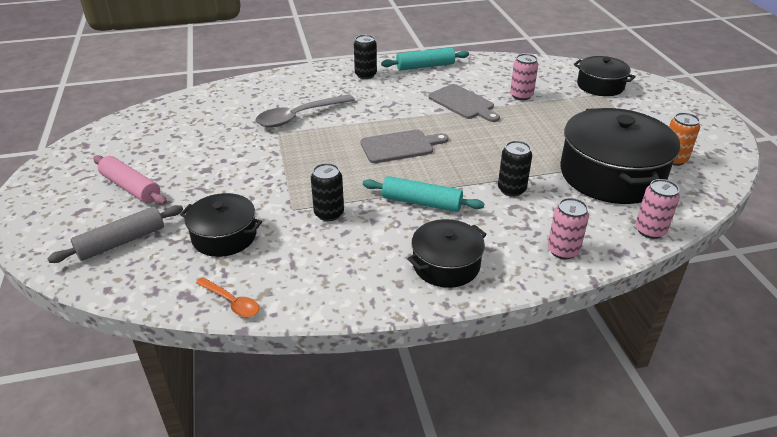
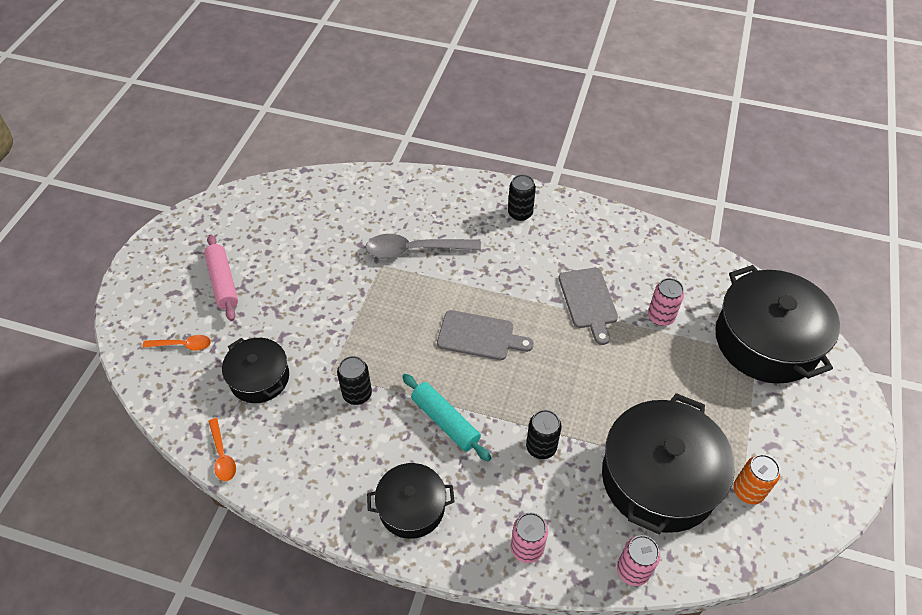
camera: 30 degrees right, 15 degrees up
(121, 242) = (183, 345): grey rolling pin -> orange spoon
(425, 66) = (592, 224): turquoise rolling pin -> none
(600, 86) = (766, 341): black pot -> black pot, size x1.79

